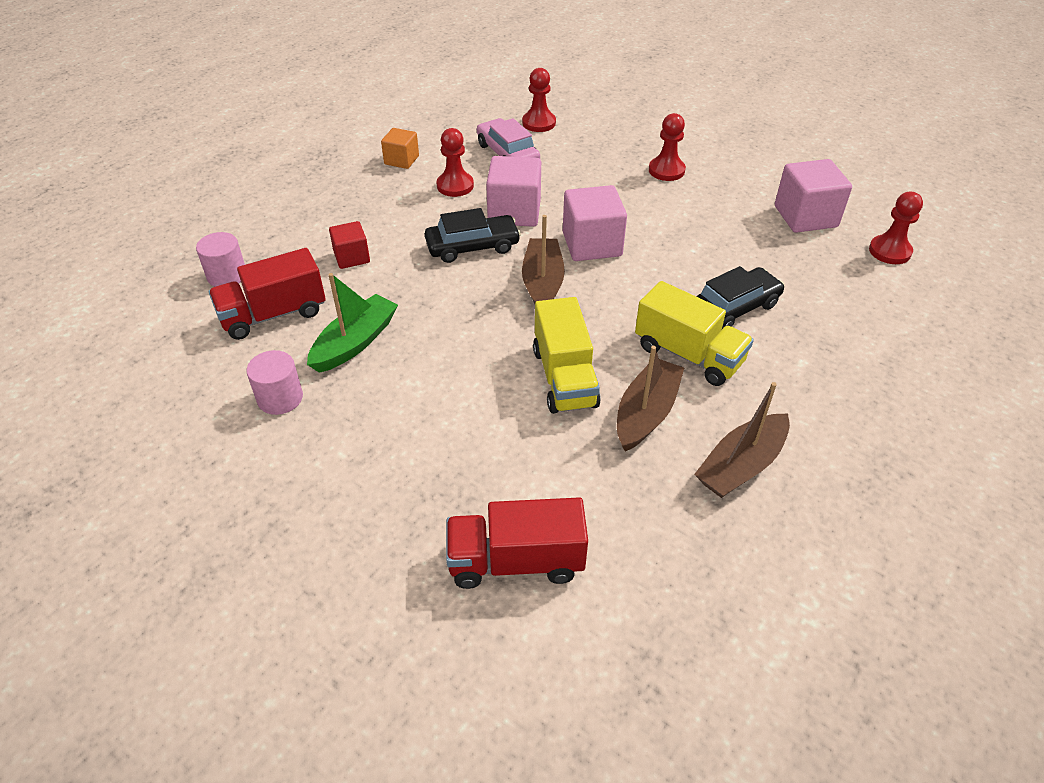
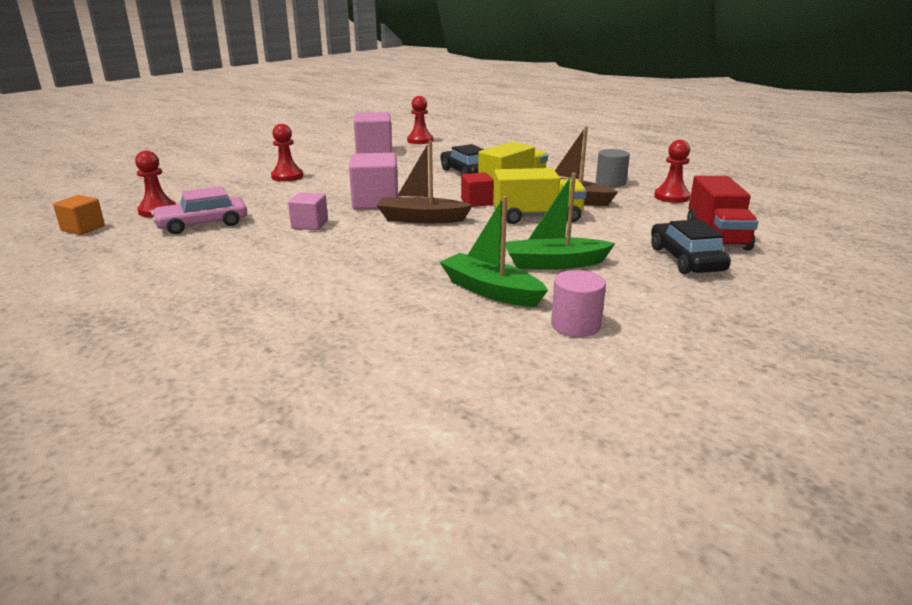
camera: 85 degrees left, 20 degrees down
(227, 275) = (345, 375): pink cylinder -> none
(273, 314) = (436, 337): red truck -> none
(352, 257) = (344, 296): red cube -> red cube (477, 202)
(401, 160) = (160, 272): orange cube -> orange cube (83, 228)
(418, 388) = (554, 264): none -> green boat
(455, 186) = (242, 247): red pawn -> red pawn (671, 197)
(472, 246) = (356, 241): black car -> black car (686, 259)
(514, 212) = (310, 225): pink cube -> pink cube, size x0.60
(741, 465) = (610, 183): brown boat -> grey cylinder

